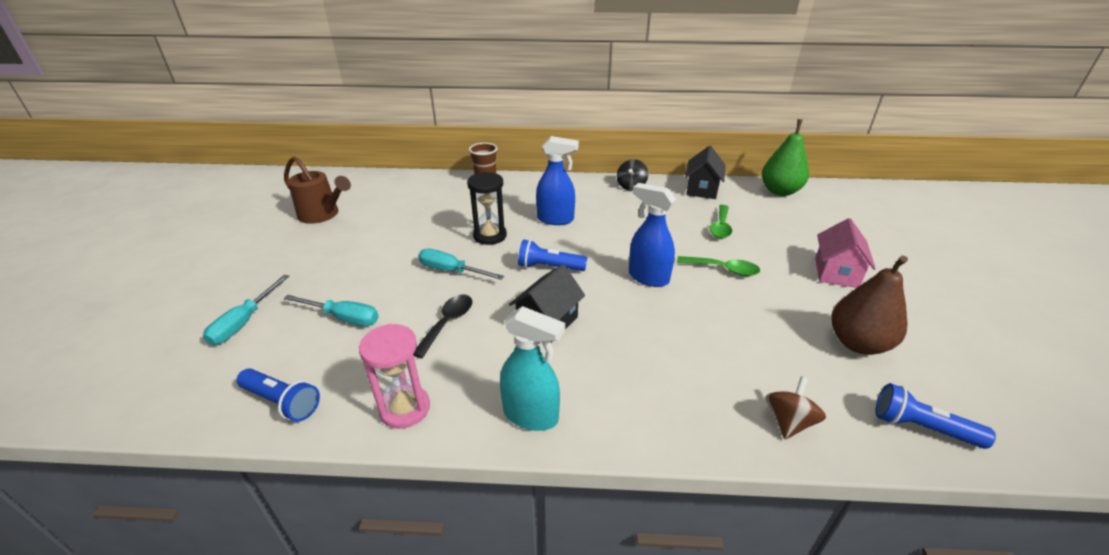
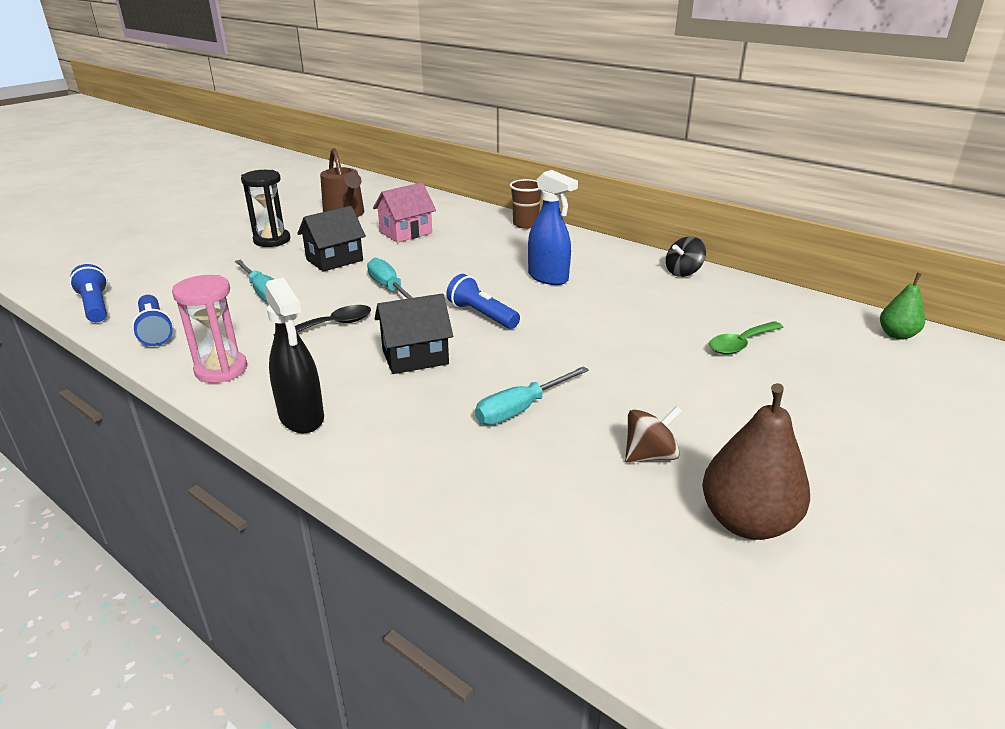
camera: 35 degrees right, 5 degrees down
(244, 322) = (198, 271): turquoise screwdriver -> turquoise screwdriver (521, 409)
(490, 236) = (462, 272): black hourglass -> black hourglass (272, 240)
(531, 415) = (302, 418): turquoise spray bottle -> black spray bottle
(648, 277) = (572, 359): blue spray bottle -> none
(702, 189) = (776, 300): black house -> black house (334, 260)
(723, 269) = (676, 384): green spoon -> none
(780, 191) = (897, 335): green pear -> green pear, size x0.58
(788, 422) = (533, 543): brown spinning top -> brown spinning top (650, 455)
(836, 272) = (840, 444): pink house -> pink house (406, 233)
(921, 428) = (696, 636): blue flashlight -> blue flashlight (95, 306)

